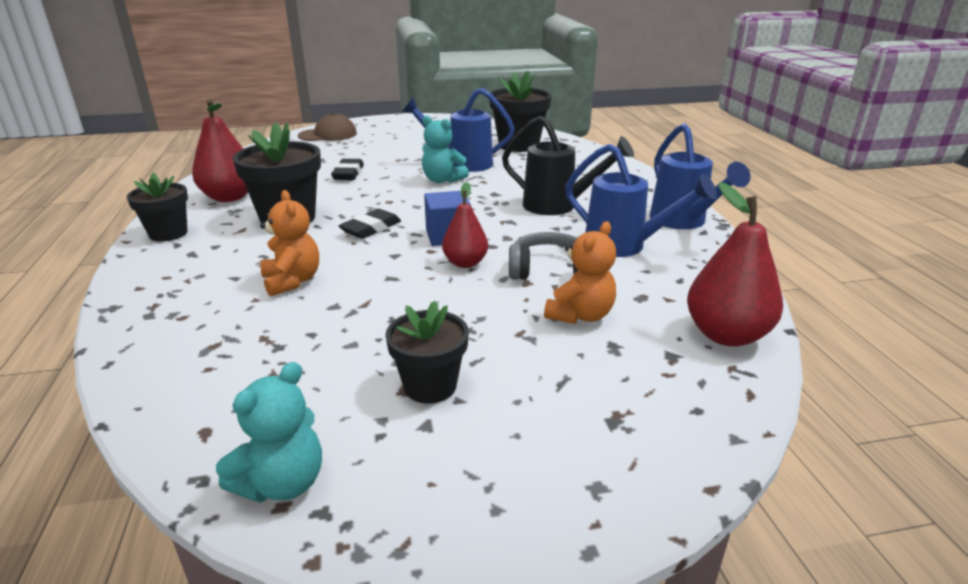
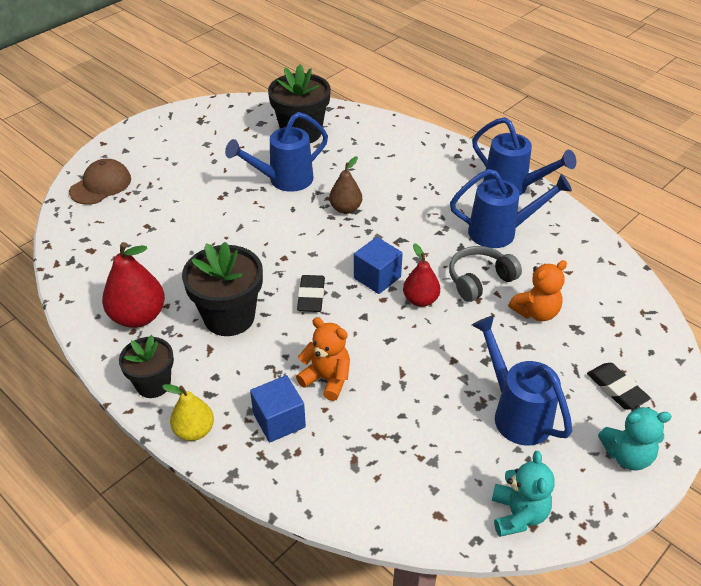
camera: 35 degrees left, 15 degrees up
(140, 269) = (194, 431): none -> yellow pear
(207, 290) = (279, 420): none -> blue cube
(348, 173) = (202, 236): black eraser -> black eraser (616, 389)
(430, 386) = (515, 412): black flower pot -> blue watering can
(442, 180) = (294, 210): turquoise teddy bear -> turquoise teddy bear (627, 455)
(488, 190) = (345, 209): none -> brown pear
(558, 206) = (416, 206): black watering can -> none
(580, 315) = (536, 312): orange teddy bear -> orange teddy bear turned 60 degrees clockwise
(726, 335) = (621, 287): red pear -> none

